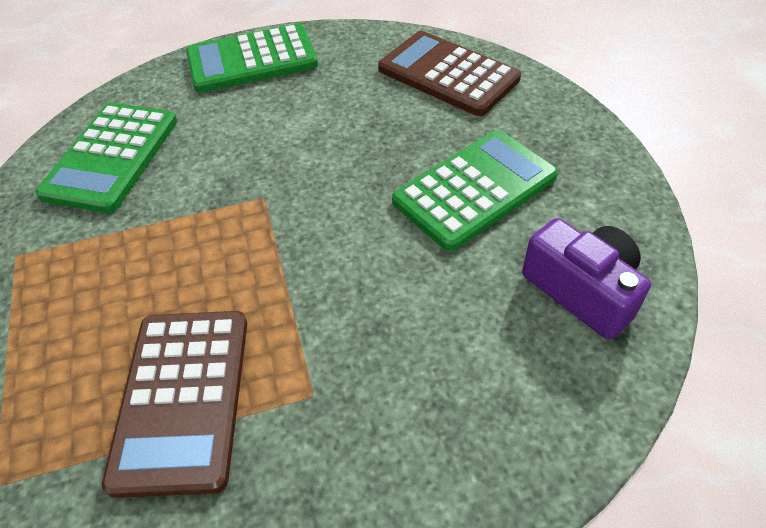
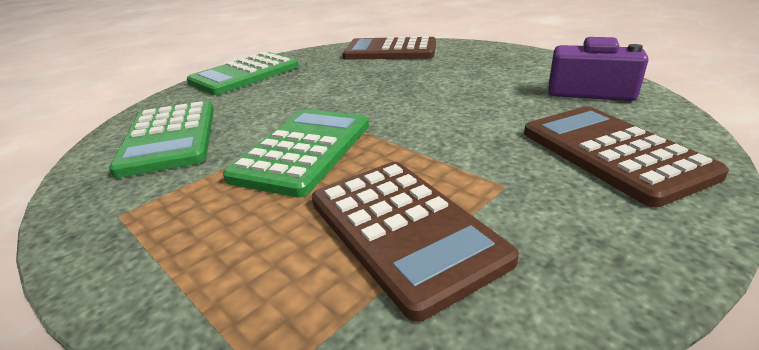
camera: 30 degrees left, 20 degrees down
(464, 411) = (613, 153): none -> brown calculator
(475, 189) = (471, 79): green calculator -> green calculator (304, 151)

